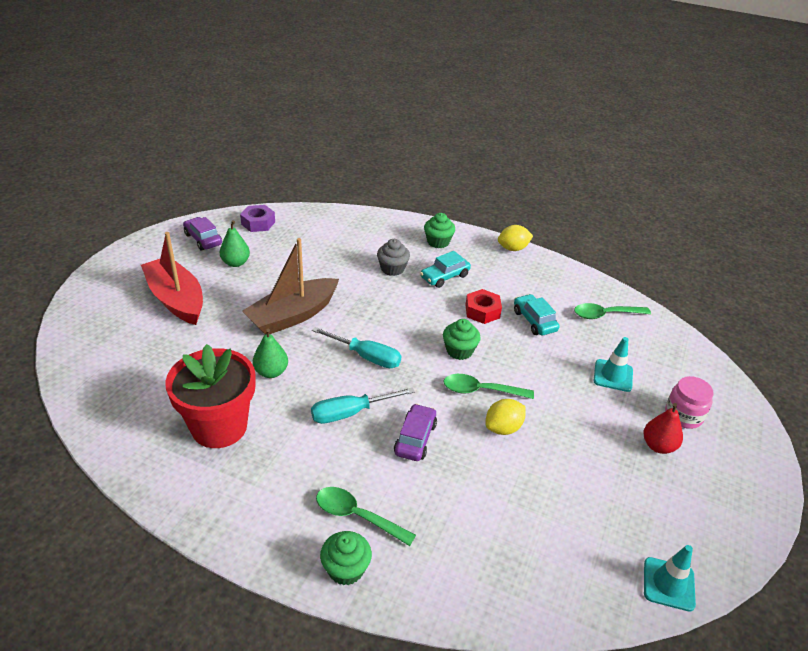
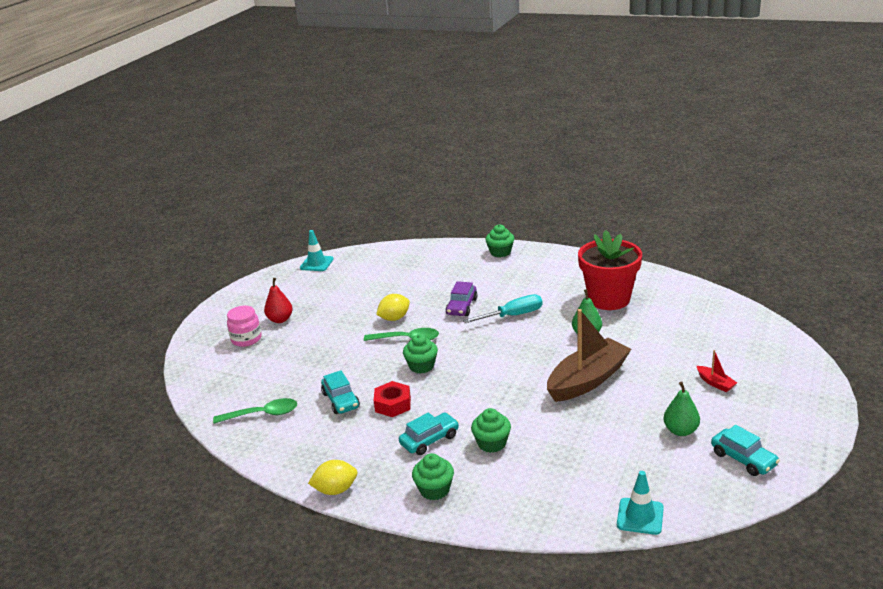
camera: 175 degrees left, 10 degrees down
(176, 299) = (715, 383): red boat -> red boat, size x0.42
(203, 239) = (743, 459): purple car -> turquoise car
(258, 223) = (688, 494): purple nut -> none
(357, 516) = (498, 270): green spoon -> none
(366, 357) = (507, 353): turquoise screwdriver -> none
(392, 269) = (492, 443): grey cupcake -> green cupcake
(613, 375) = (287, 361): turquoise traffic cone -> turquoise traffic cone (640, 516)

